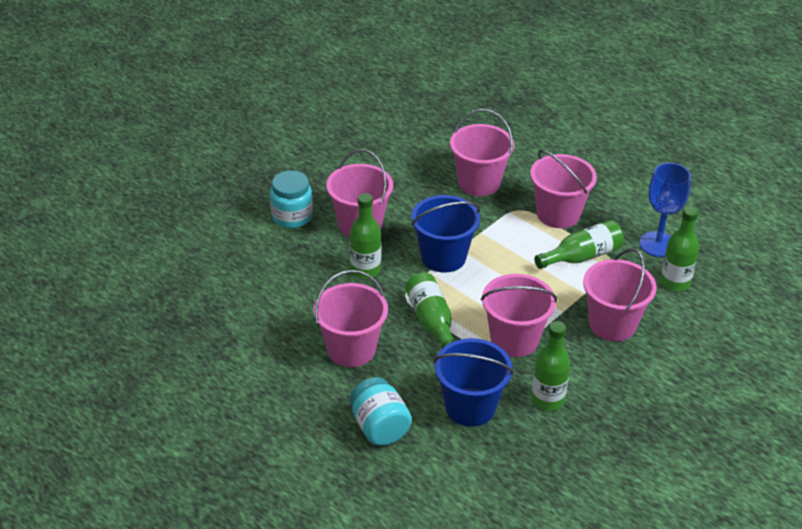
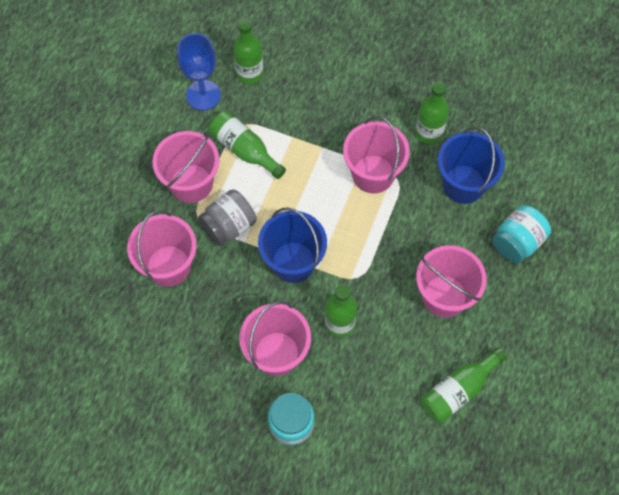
camera: 110 degrees left, 25 degrees up
(431, 322) = (381, 244): green bottle -> green bottle (458, 390)
(501, 226) = (229, 226): none -> grey jar
(612, 324) = (322, 107): pink bucket -> none

